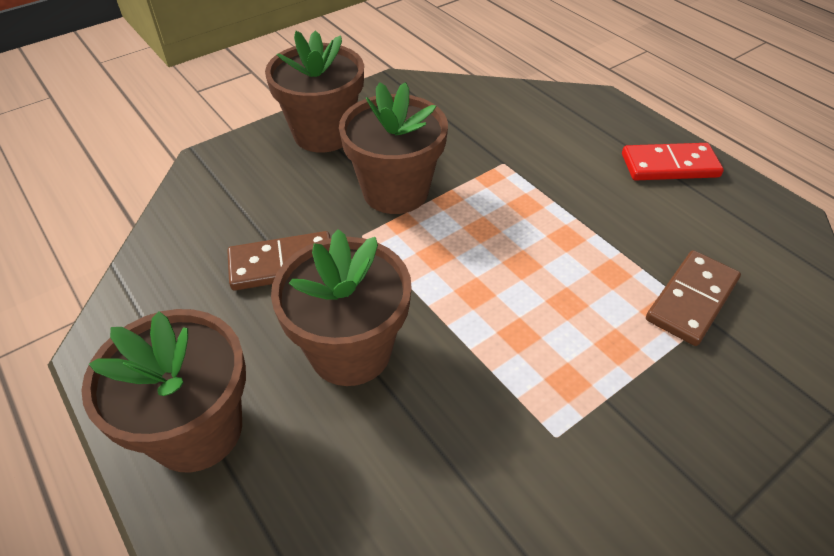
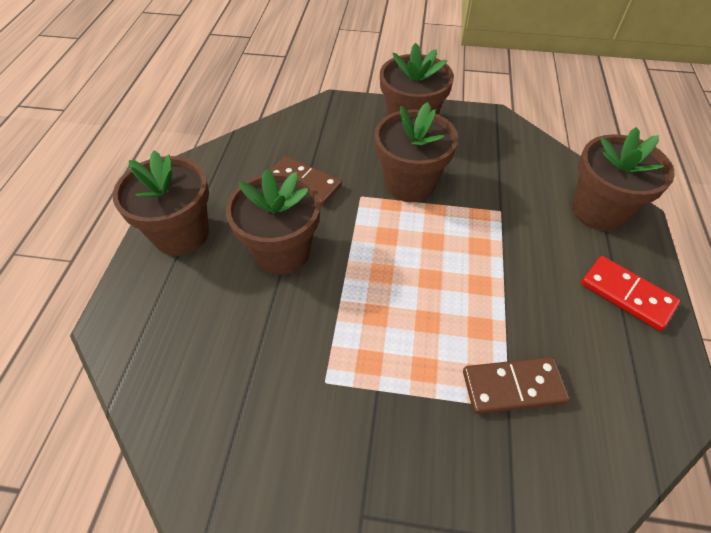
camera: 45 degrees right, 5 degrees up
(574, 114) = (598, 211): none -> brown flower pot

